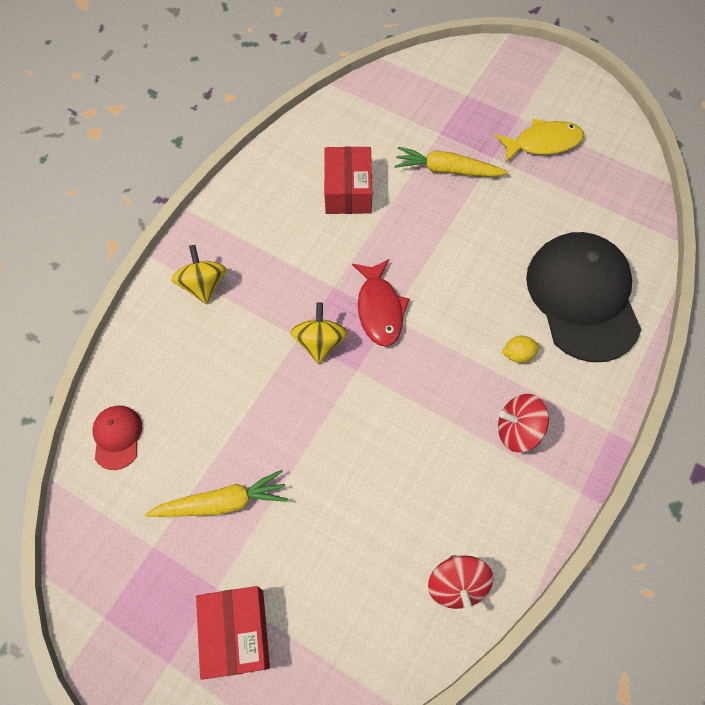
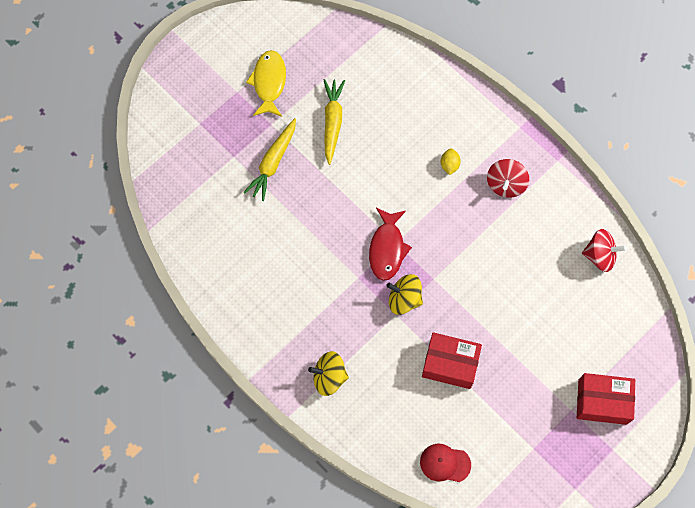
camera: 75 degrees left, 5 degrees up
(222, 502) = (512, 395): yellow carrot -> yellow carrot (332, 122)
(348, 190) = (270, 244): red box -> red box (450, 364)
(380, 309) = (387, 249): red fish -> red fish turned 90 degrees clockwise
(582, 297) = (415, 106): black cap -> none

